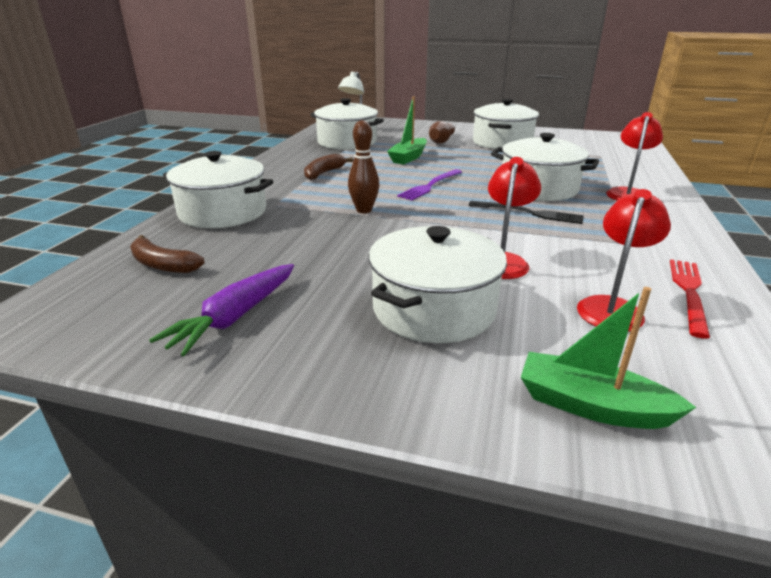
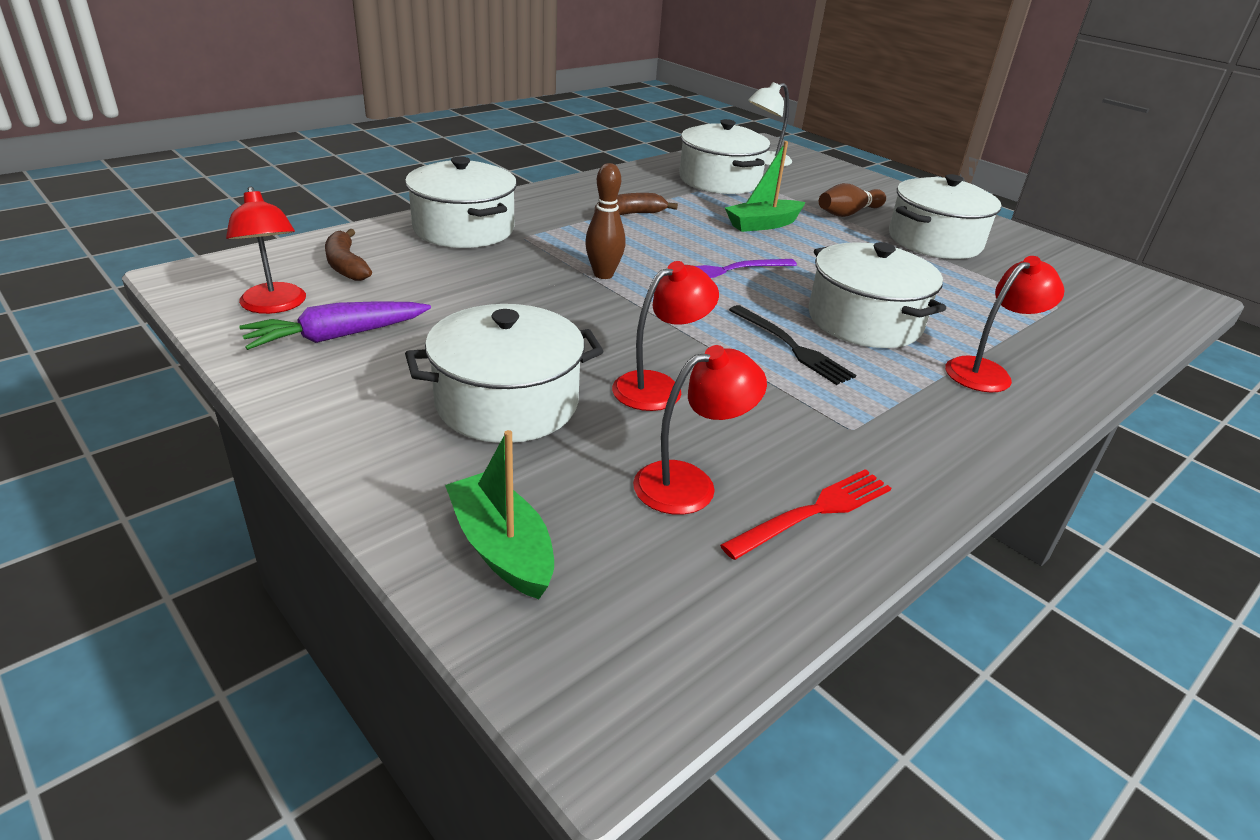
camera: 30 degrees right, 5 degrees up
(141, 316) = (275, 306): none -> red lamp

